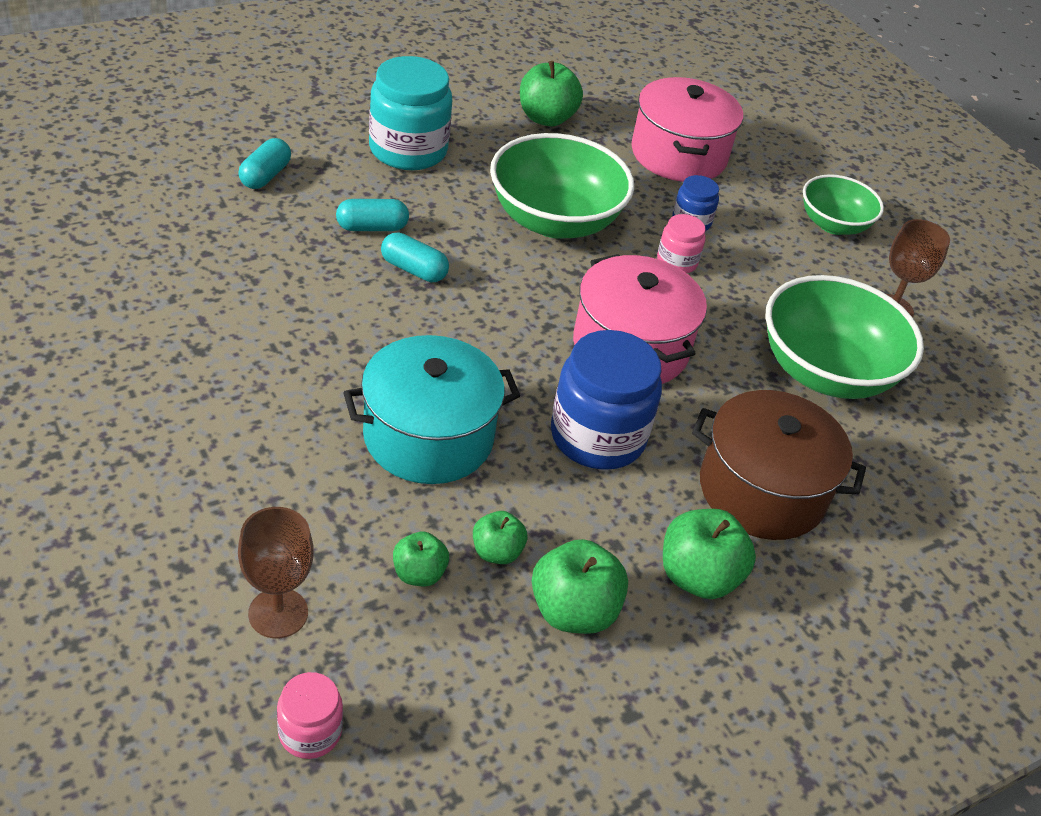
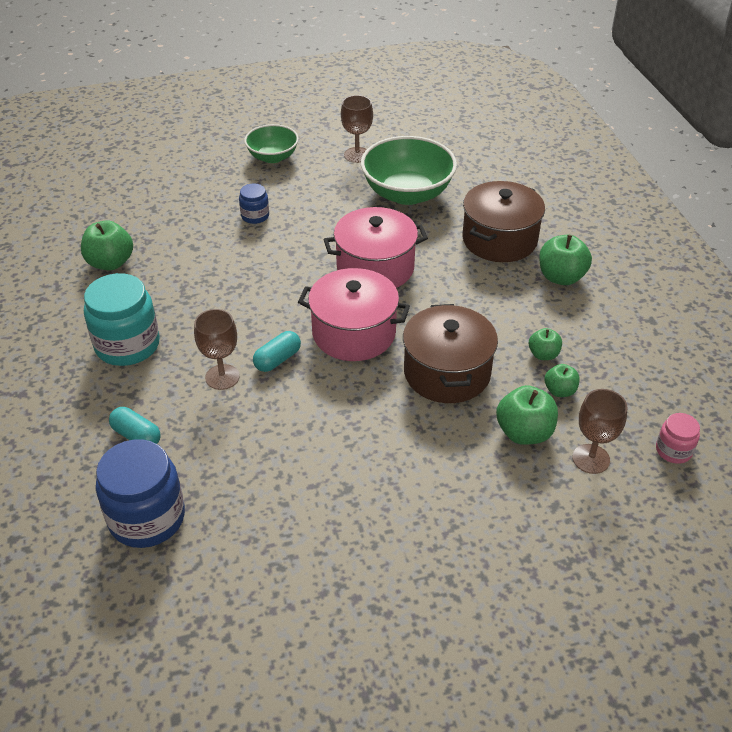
camera: 70 degrees left, 0 degrees up
(372, 227) = (222, 377): turquoise capsule -> brown goblet
(428, 436) = (447, 372): turquoise pot -> brown pot
(554, 220) = (238, 279): green bowl -> none
(573, 611) = (585, 330): green apple -> green apple (524, 433)
(597, 436) = (452, 296): blue jar -> blue jar (147, 518)
(677, 262) = (295, 231): pink jar -> none
(678, 155) = (178, 206): pink pot -> pink pot (354, 333)

